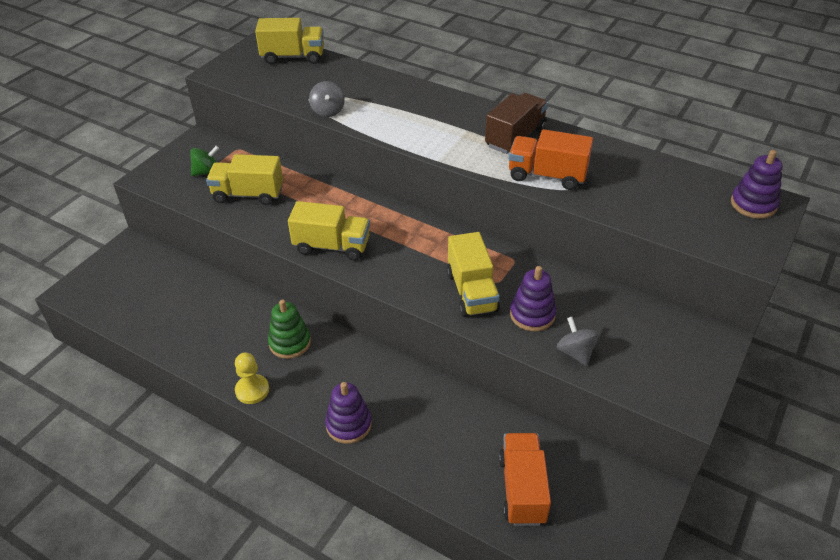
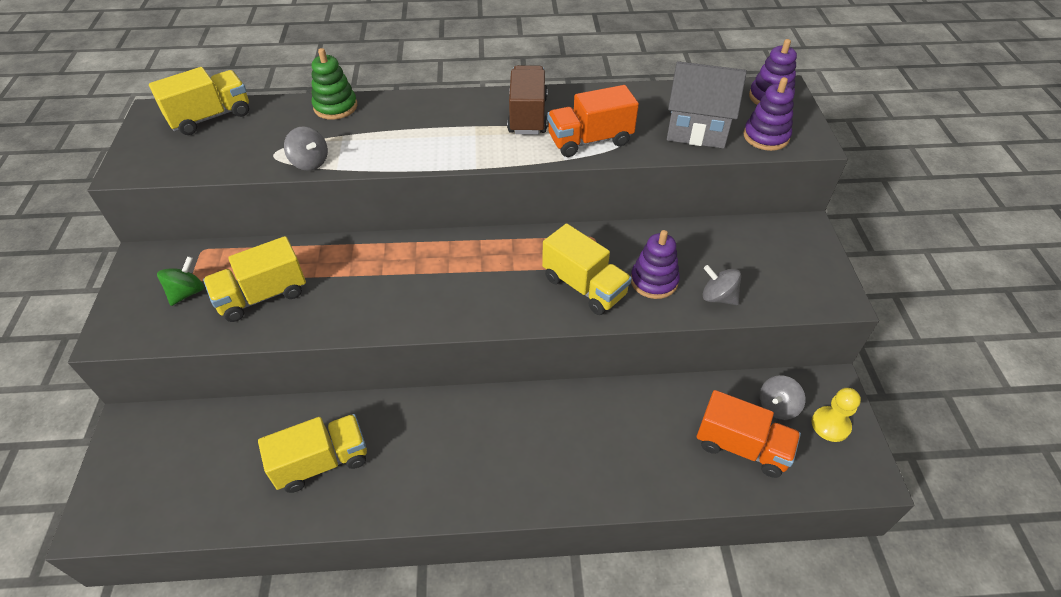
camera: 35 degrees left, 5 degrees up
(252, 390) = (419, 506): yellow pawn -> yellow pawn (830, 425)
(290, 343) = (416, 433): green stacking toy -> green stacking toy (335, 107)
(332, 246) = (408, 308): yellow truck -> yellow truck (322, 462)
(348, 424) = (546, 482): purple stacking toy -> purple stacking toy (766, 137)
(522, 489) = (741, 446): orange truck -> orange truck turned 150 degrees clockwise
(583, 478) = (777, 406): none -> grey spinning top
(650, 203) = (697, 130): none -> grey house

